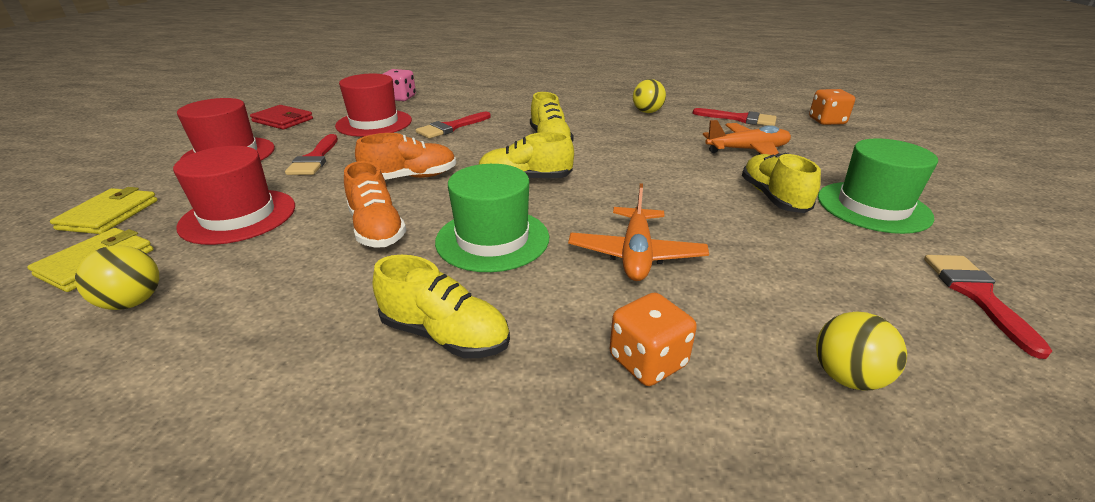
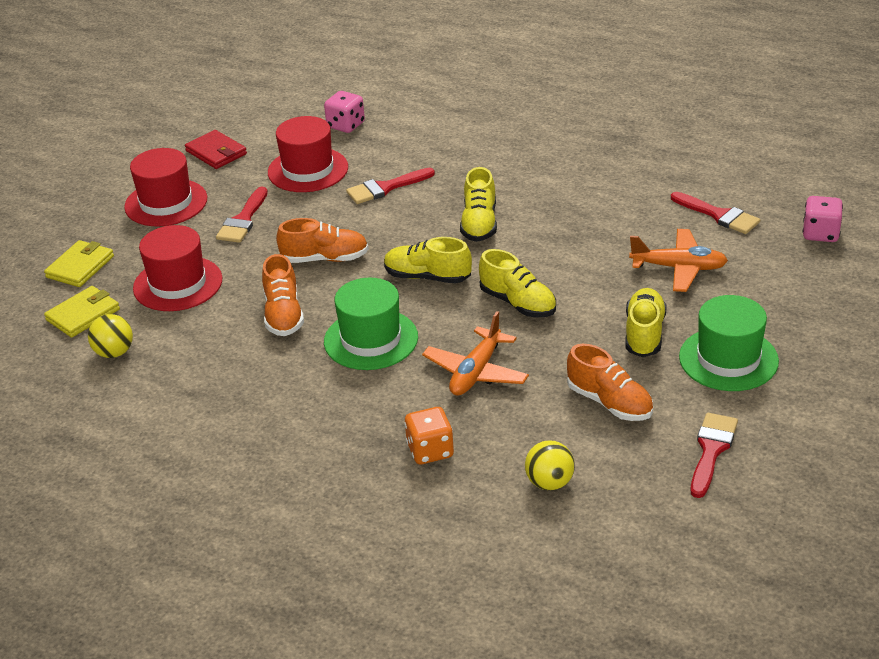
camera: 20 degrees right, 5 degrees up
(445, 335) = (309, 411): yellow shoe -> yellow shoe (518, 303)
(647, 112) = (618, 188): yellow ball -> none
(810, 262) = (609, 402): none -> orange shoe
(826, 121) = (820, 233): orange dice -> pink dice

